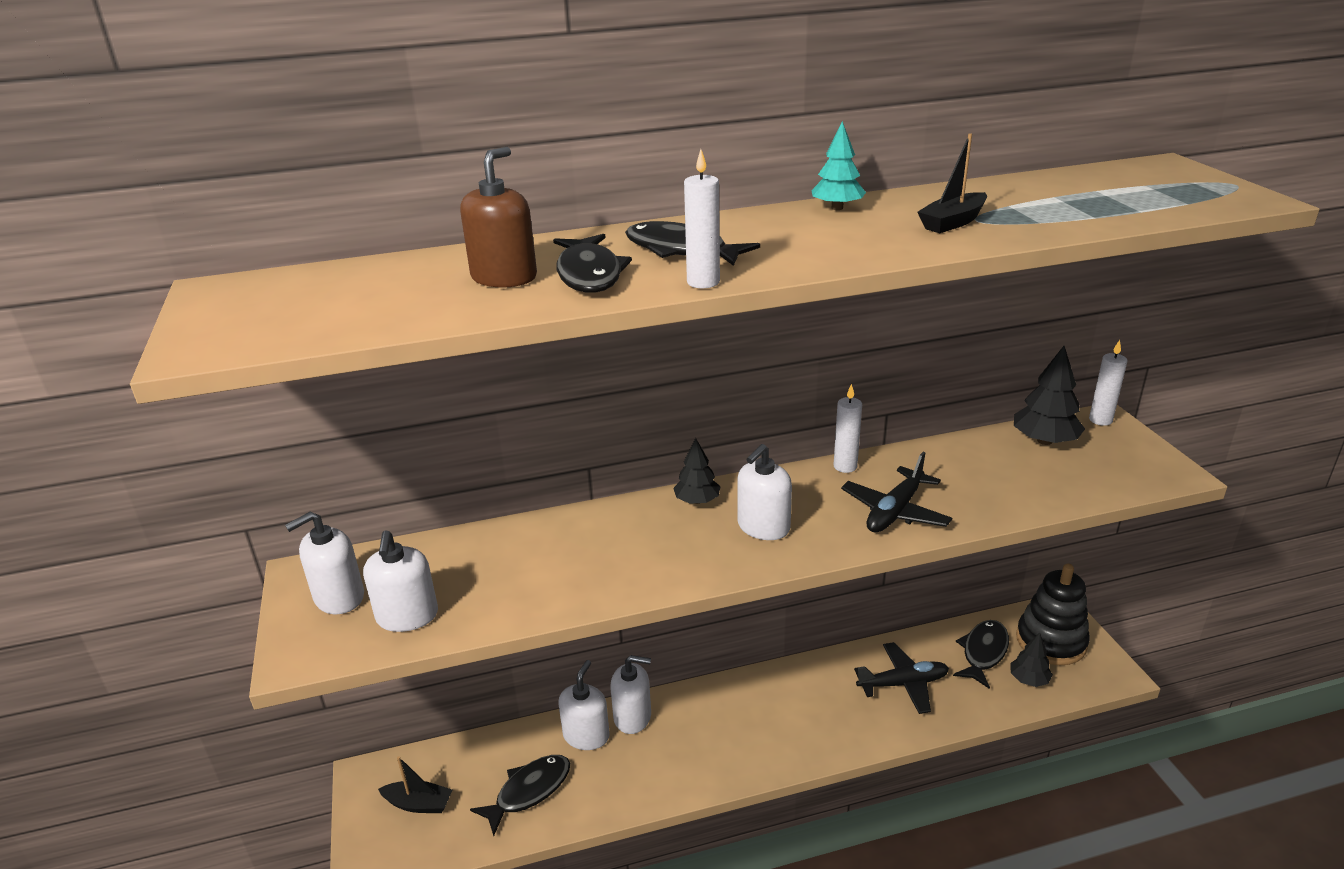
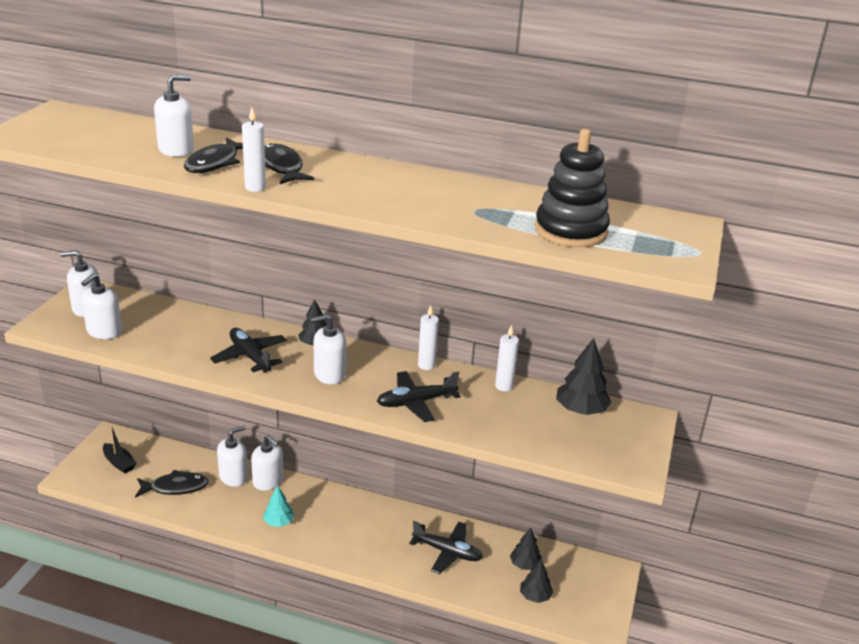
camera: 30 degrees right, 0 degrees up
(504, 277) = (176, 150): brown soap dispenser -> white soap dispenser
(645, 552) = (250, 356): none -> black plane
(837, 208) = (414, 174): turquoise tree -> turquoise tree (278, 522)
(952, 222) = (456, 207): black boat -> none
(983, 652) = (525, 564): black fish -> black tree
(1051, 641) = (582, 584): black stacking toy -> black stacking toy (570, 231)
(1100, 420) = (644, 417): white candle -> white candle (504, 386)

